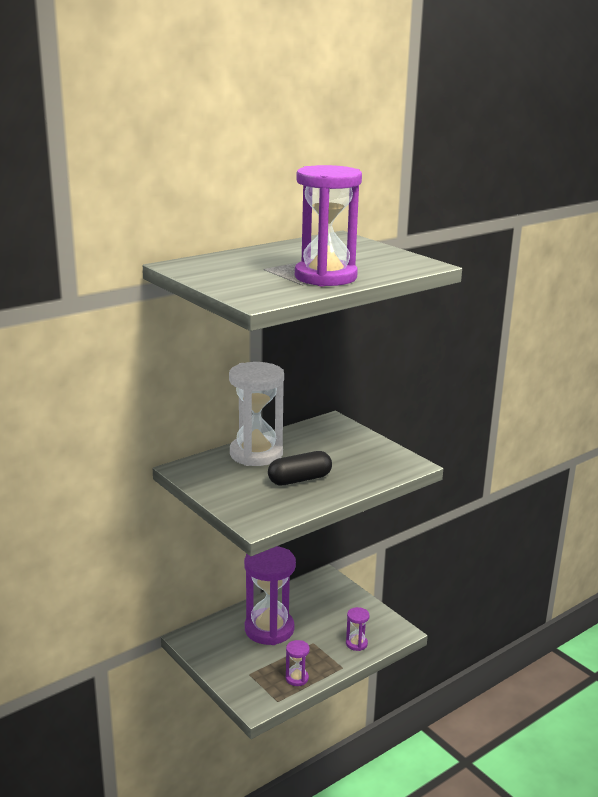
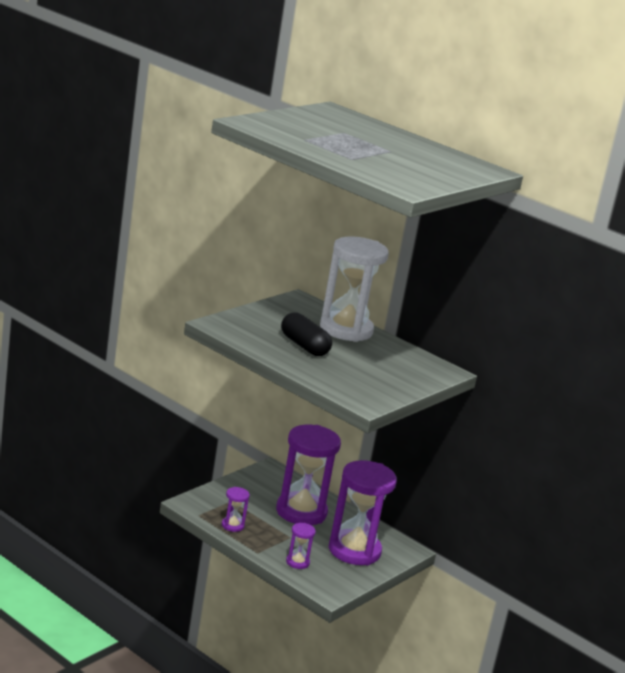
camera: 75 degrees right, 0 degrees up
(325, 277) = (331, 148): purple hourglass -> purple hourglass (354, 550)

